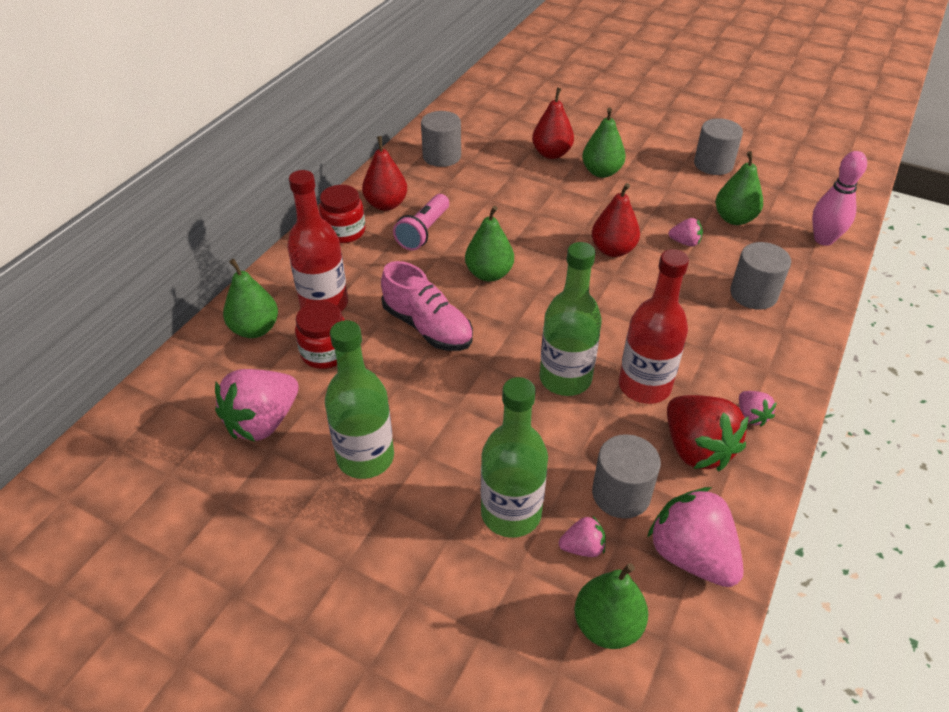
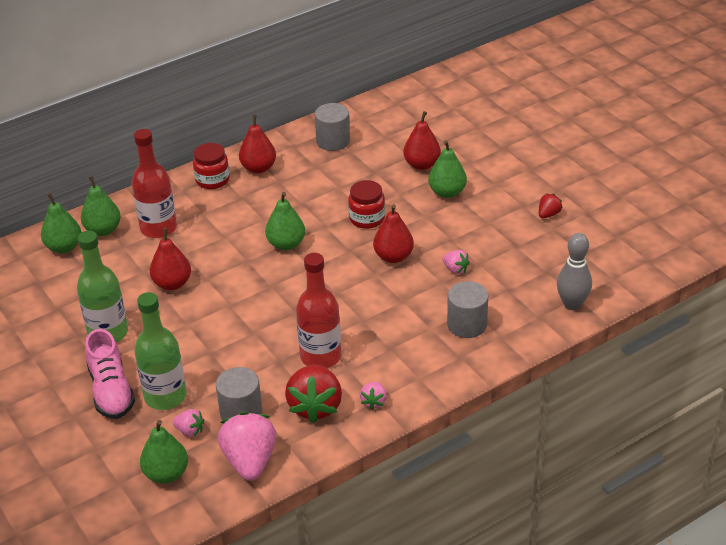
camera: 30 degrees right, 5 degrees down
(263, 422) = (65, 290): pink strawberry -> none
(325, 353) = (134, 261): red jar -> red jar (367, 218)
(396, 364) = (172, 283): none -> red pear
(424, 232) = (267, 198): pink flashlight -> none
(427, 327) = (212, 267): pink shoe -> pink shoe (111, 391)
(565, 378) = (272, 332): green bottle -> none
(713, 164) = (548, 214): grey cylinder -> red strawberry
(734, 218) = (516, 264): green pear -> green pear (64, 247)
(823, 239) = (572, 304): pink bowling pin -> grey bowling pin

